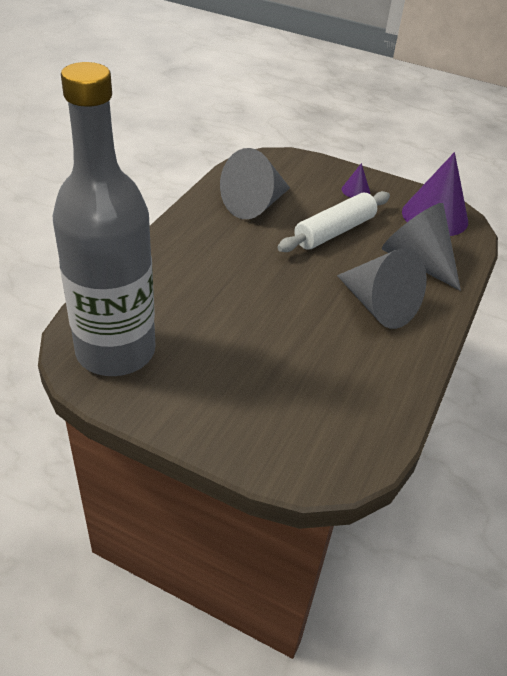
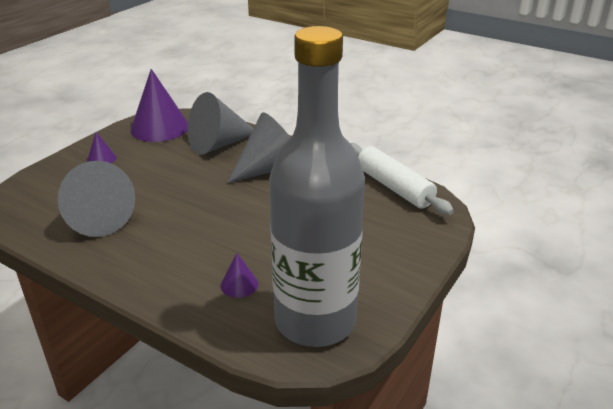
camera: 80 degrees left, 10 degrees down
(167, 298) = (239, 284): none -> purple cone
(334, 231) = (162, 177): white rolling pin -> white rolling pin (394, 187)

